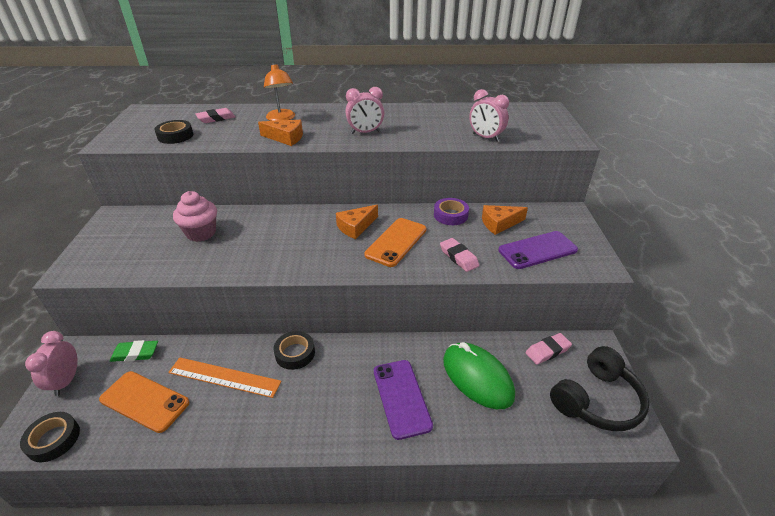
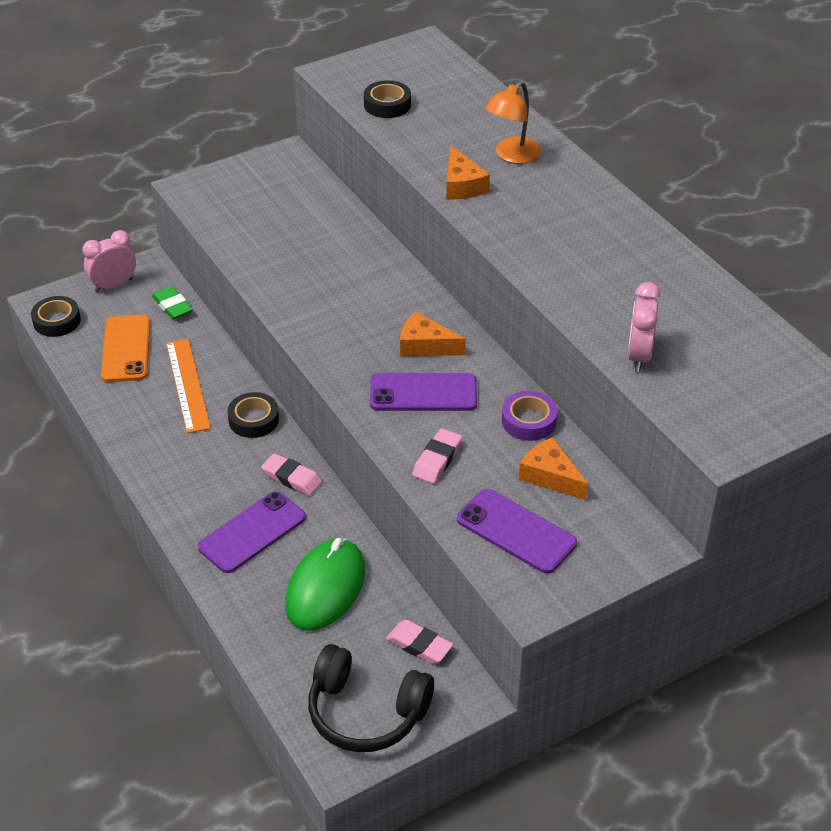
camera: 60 degrees right, 5 degrees up
(201, 233) = (310, 233): pink cupcake -> none
(216, 118) = (459, 107): pink eraser -> pink eraser (292, 478)
(365, 132) = (543, 241): pink clock -> none
(396, 242) = (423, 393): orange phone -> purple phone

